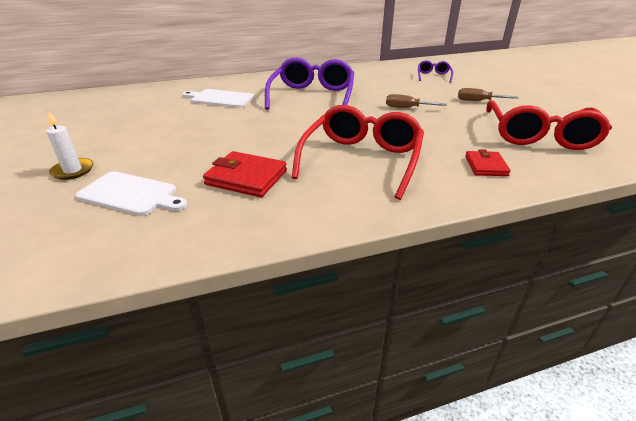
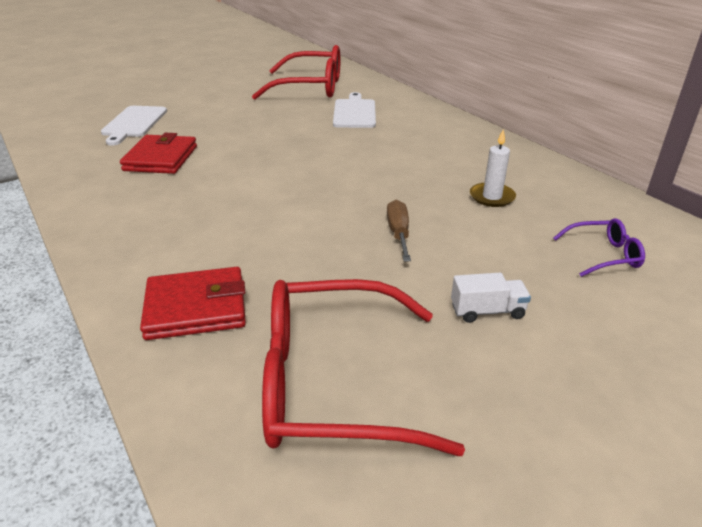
camera: 75 degrees right, 0 degrees up
(73, 170) = (173, 97): white candle -> white candle (492, 197)
(312, 96) = (400, 159): purple glasses -> none
(361, 159) = (206, 211): red glasses -> red glasses (311, 87)
(478, 101) = (487, 311): brown screwdriver -> white truck
(485, 166) = (196, 308): red wallet -> red wallet, size x1.58

